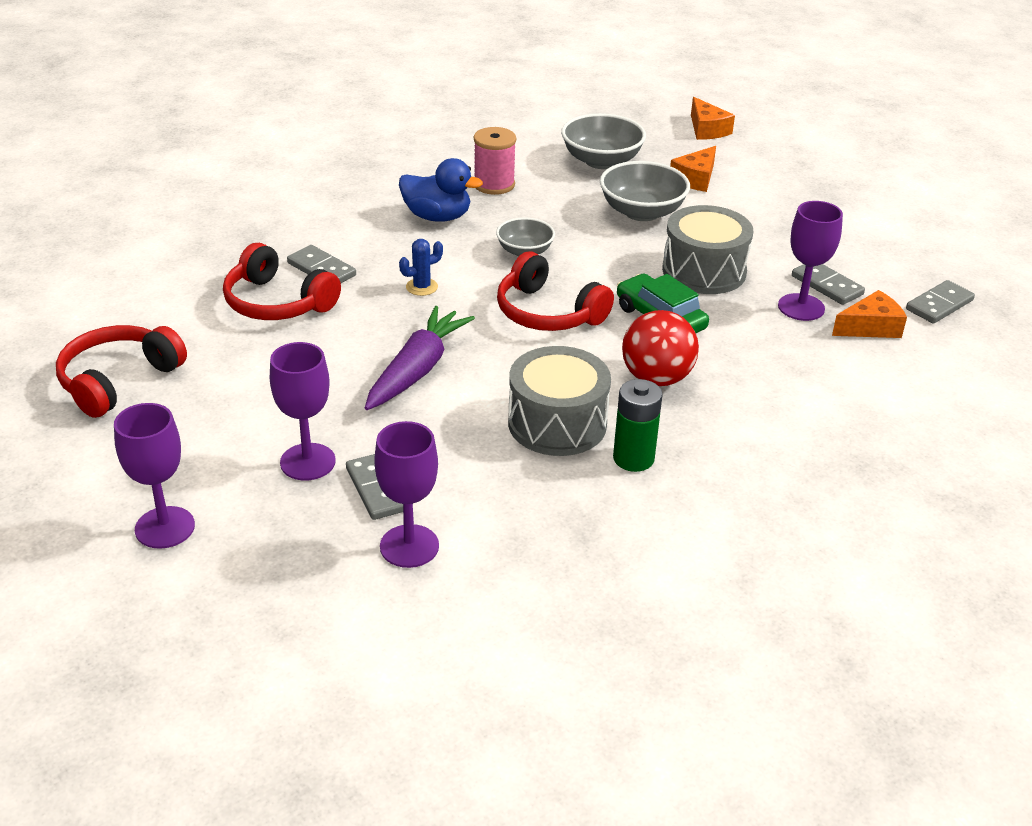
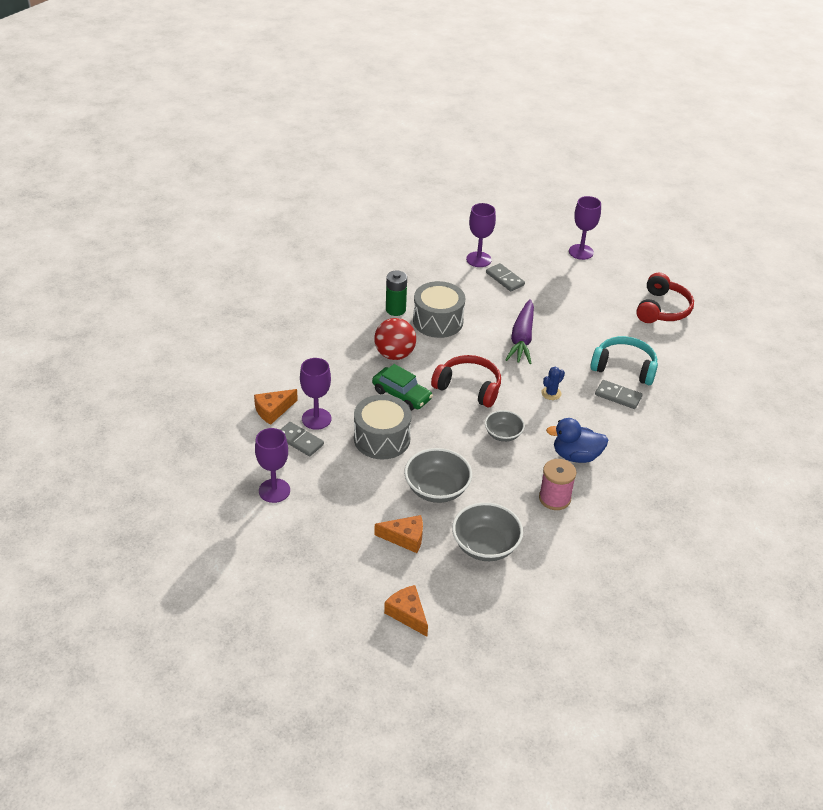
camera: 165 degrees right, 5 degrees up
(277, 302) = (624, 368): red headphones -> turquoise headphones
(308, 462) = (543, 285): purple goblet -> purple goblet (274, 490)
(695, 179) = (405, 538): orange cheese -> orange cheese turned 75 degrees clockwise
(939, 305) = (226, 437): grey domino -> none

